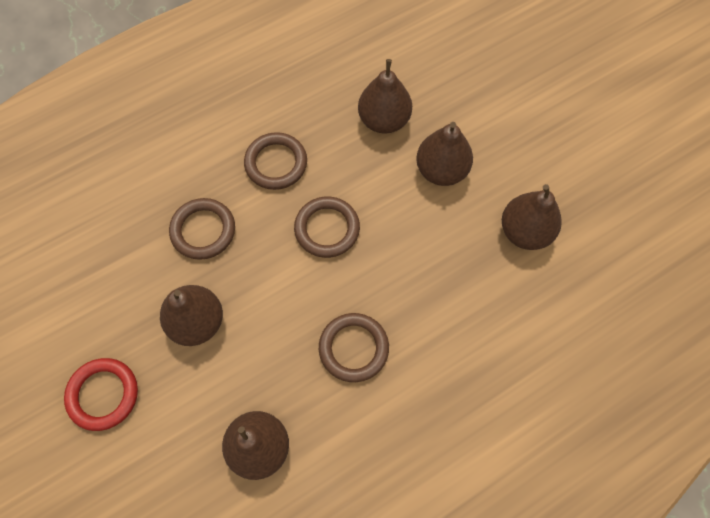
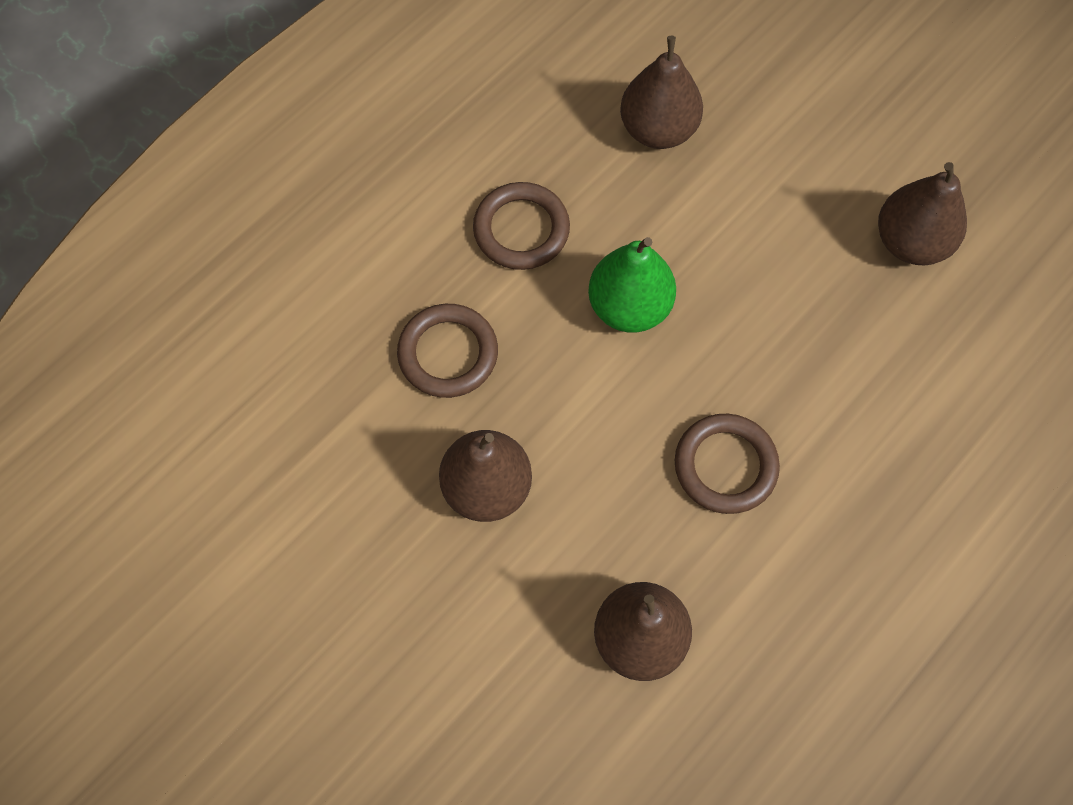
camera: 15 degrees left, 0 degrees up
(103, 395) = (385, 626): red ring -> none
(327, 229) = (629, 306): brown ring -> green pear
(441, 170) = (765, 183): brown pear -> none

